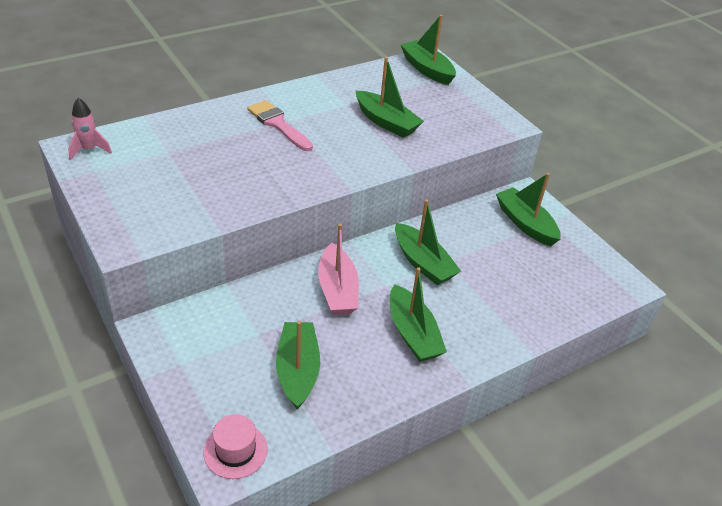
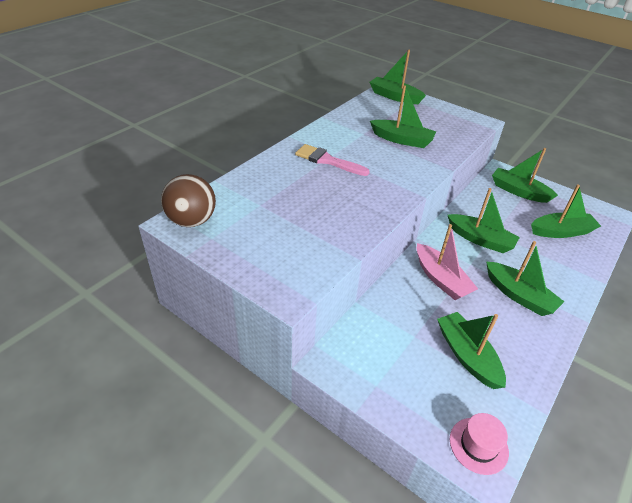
camera: 20 degrees left, 0 degrees up
(89, 150) = (192, 221): pink rocket -> brown ball
(535, 283) = (561, 232): none -> green boat

